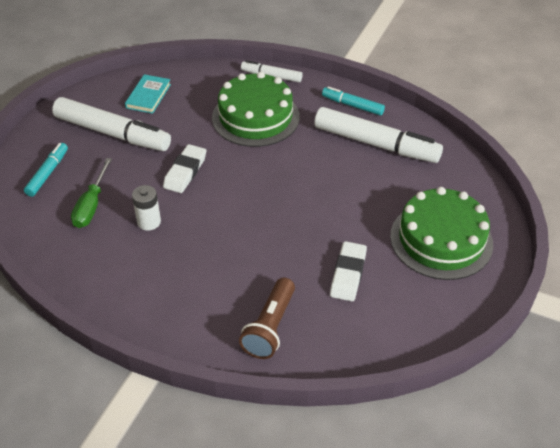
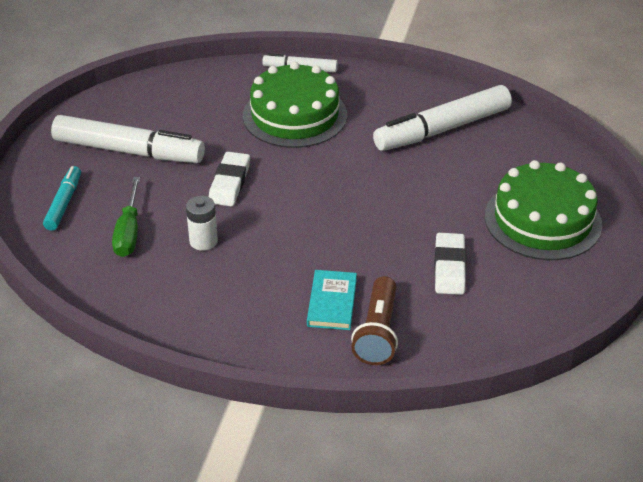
camera: 10 degrees left, 5 degrees down
(148, 96) = (159, 106): turquoise book -> turquoise book (332, 302)
(352, 105) = (404, 91): turquoise marker -> none
(376, 144) = (442, 129): white marker -> white marker turned 135 degrees clockwise

